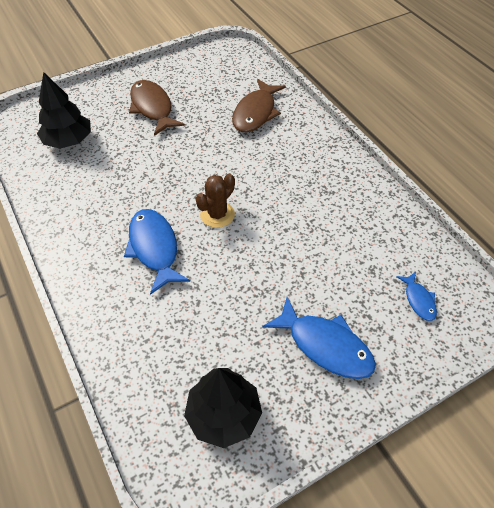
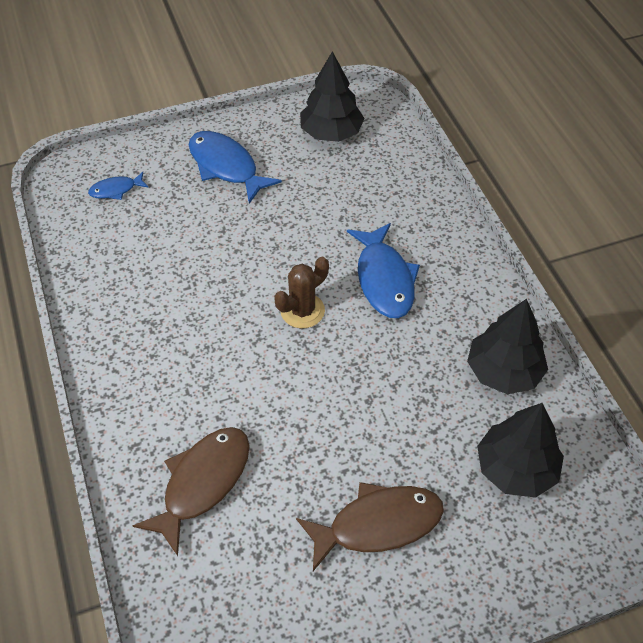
camera: 170 degrees left, 0 degrees up
(66, 193) = (503, 371): none -> black tree
(152, 108) = (378, 524): brown fish -> brown fish turned 90 degrees counterclockwise
(418, 300) = (116, 190): blue fish -> blue fish turned 105 degrees counterclockwise

